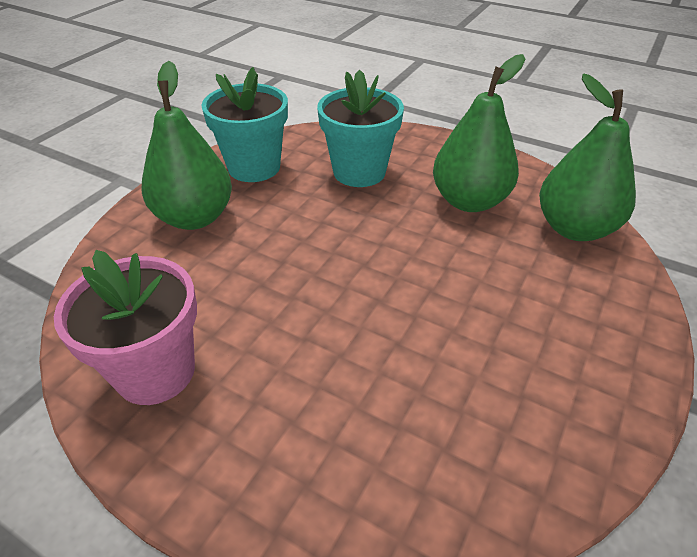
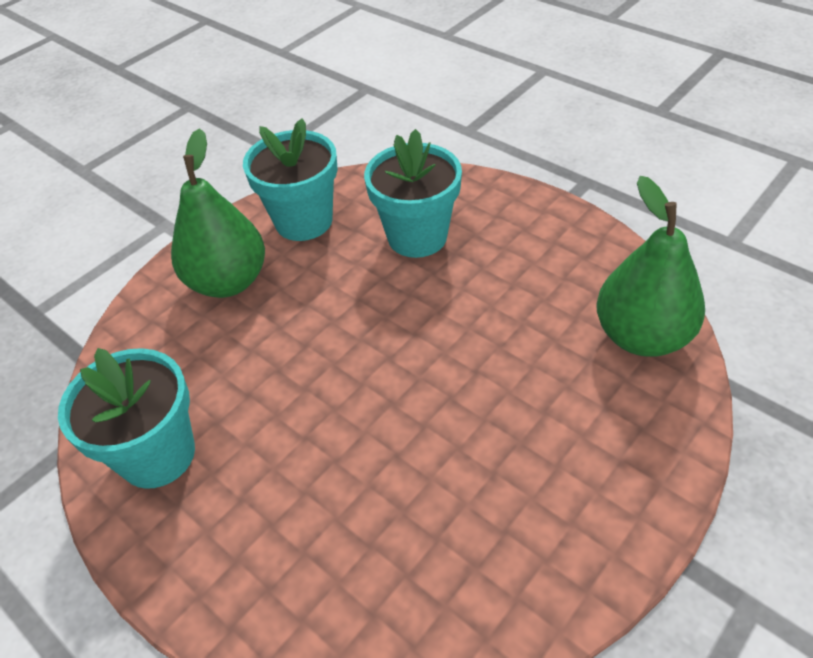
camera: 15 degrees right, 5 degrees up
(155, 371) = (157, 455): pink flower pot -> turquoise flower pot
(469, 201) = (530, 287): green pear -> none

